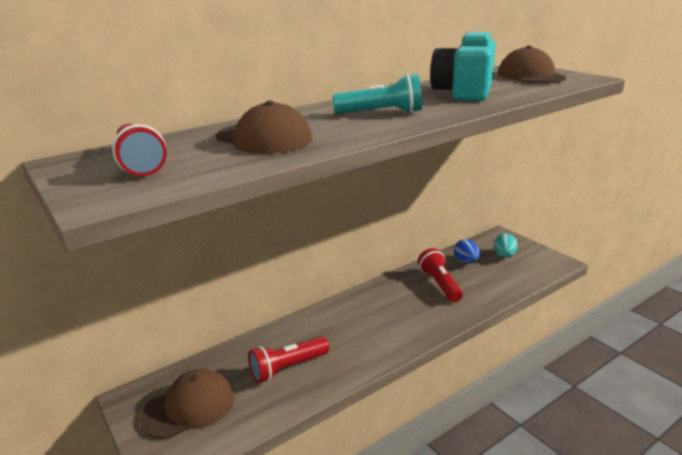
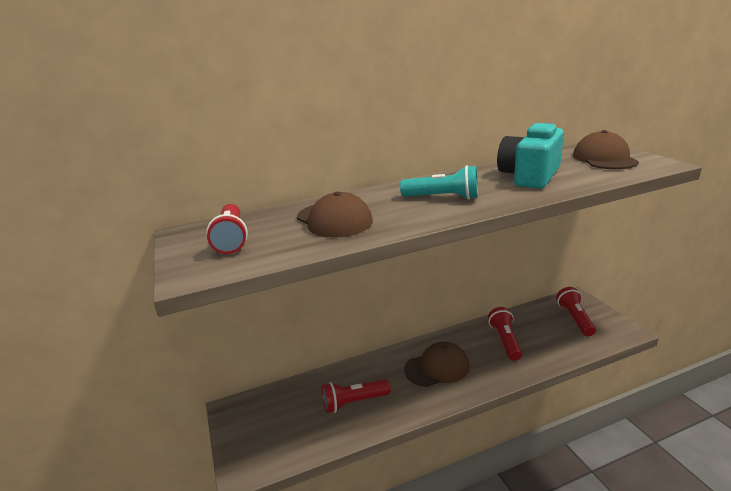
camera: 15 degrees right, 0 degrees up
(189, 407) = (270, 424): brown cap -> brown cap (437, 367)
(466, 261) = (536, 320): blue egg -> none
(504, 256) = (575, 319): turquoise egg -> red flashlight

